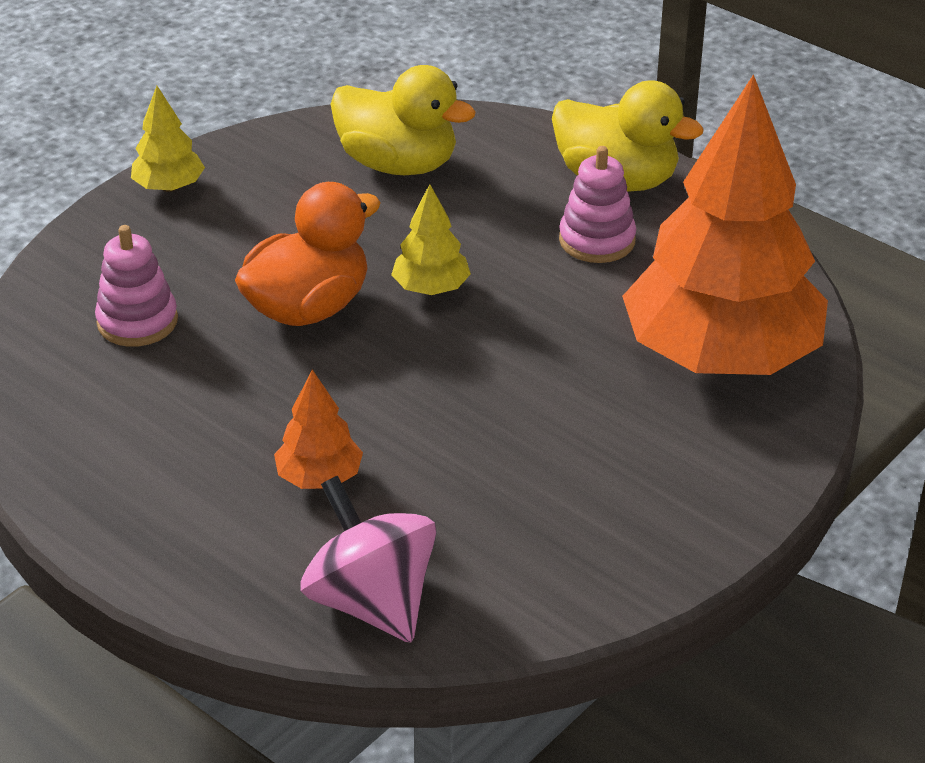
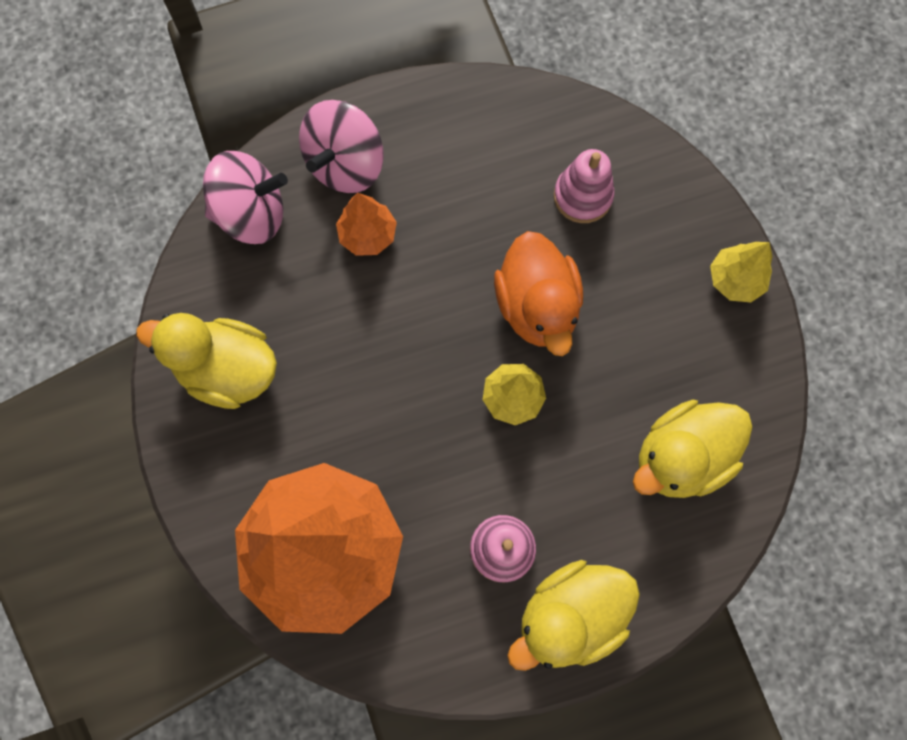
camera: 120 degrees right, 35 degrees up
(231, 540) = (346, 165): none -> pink spinning top
(598, 524) = (228, 370): none -> yellow duck

